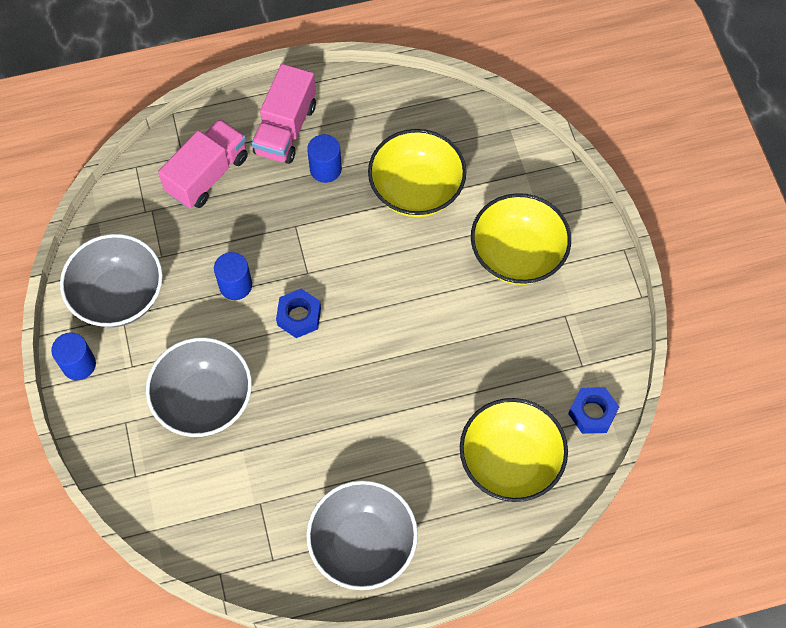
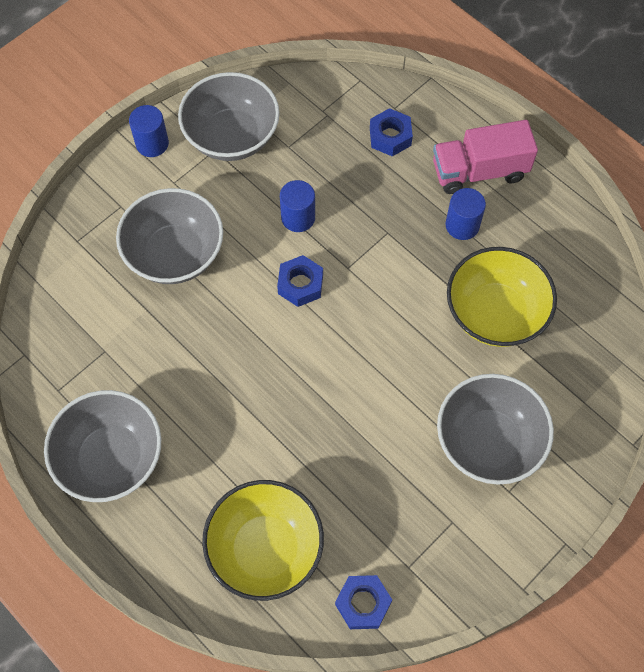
camera: 60 degrees right, 0 degrees up
(207, 175) = (390, 137): pink truck -> blue nut
(517, 255) = (488, 442): yellow bowl -> grey bowl

